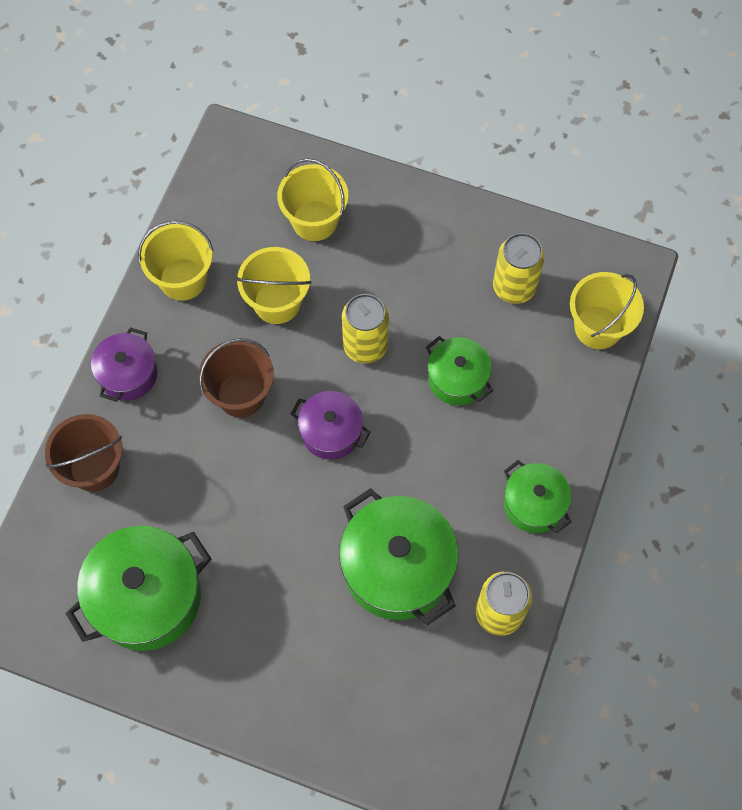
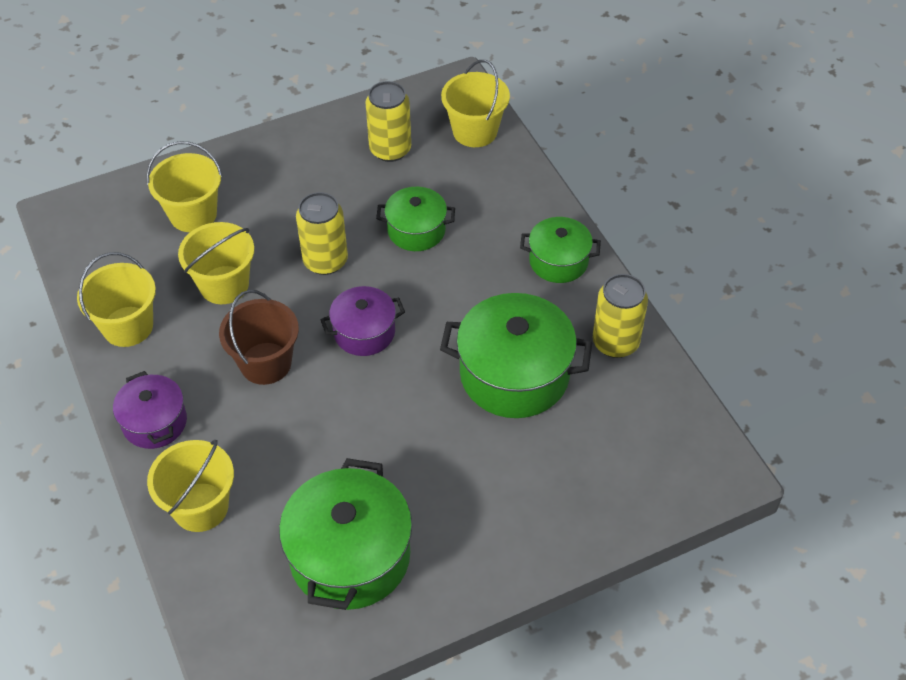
camera: 45 degrees left, 15 degrees down
(94, 468) = (200, 507): brown bucket -> yellow bucket

